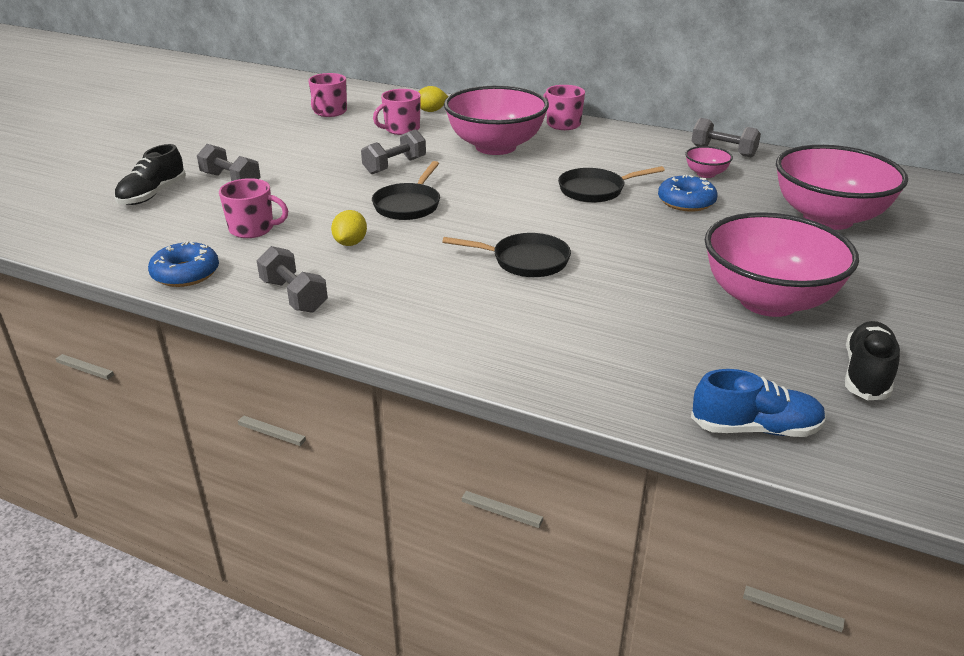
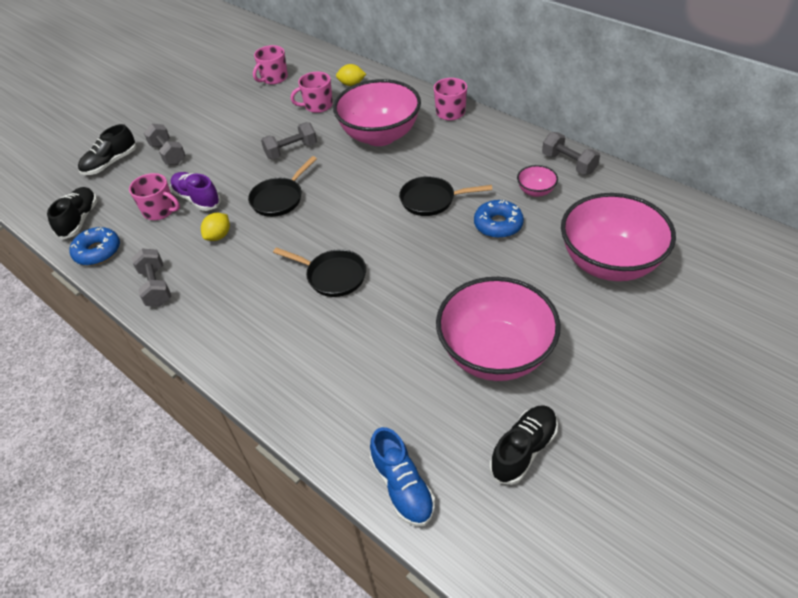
camera: 20 degrees right, 15 degrees up
(139, 248) = (79, 220): none -> black shoe
(298, 215) = (197, 199): none -> purple shoe
(755, 428) = (402, 486): blue shoe -> blue shoe turned 45 degrees clockwise

